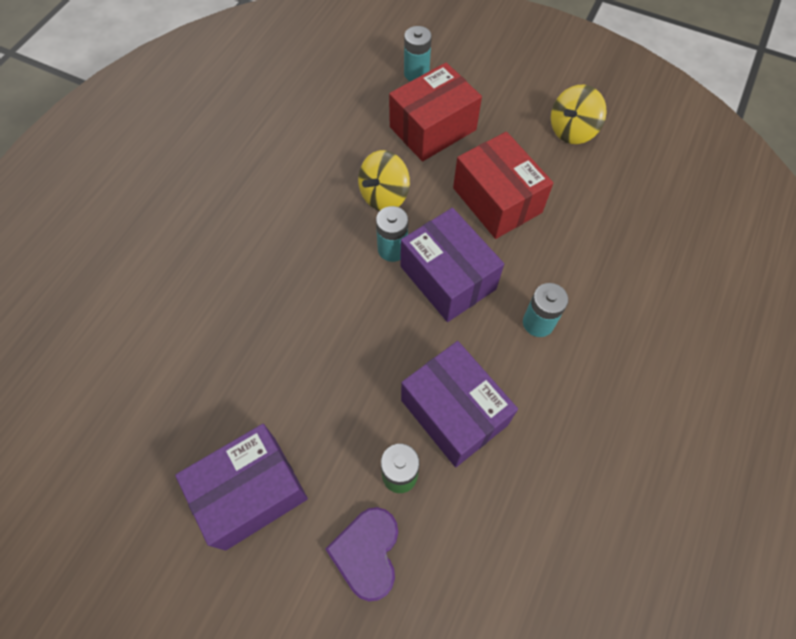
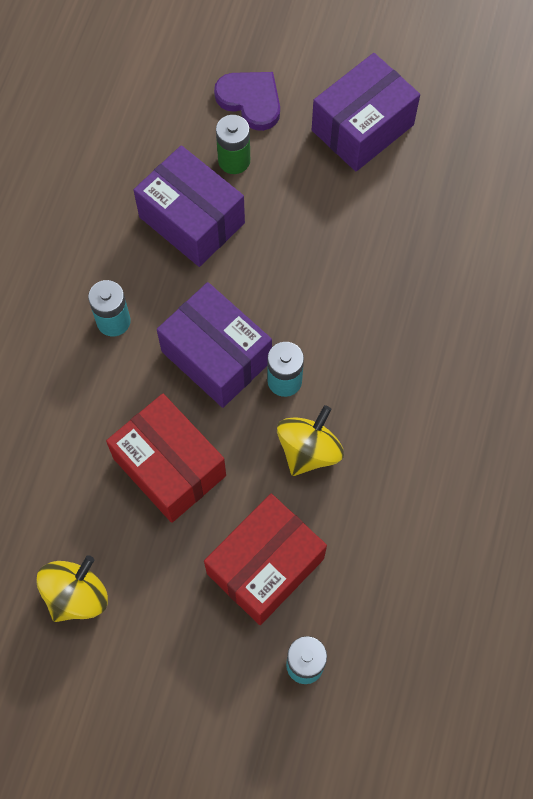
camera: 170 degrees right, 5 degrees up
(367, 553) = (250, 100): purple heart -> purple heart turned 45 degrees counterclockwise

